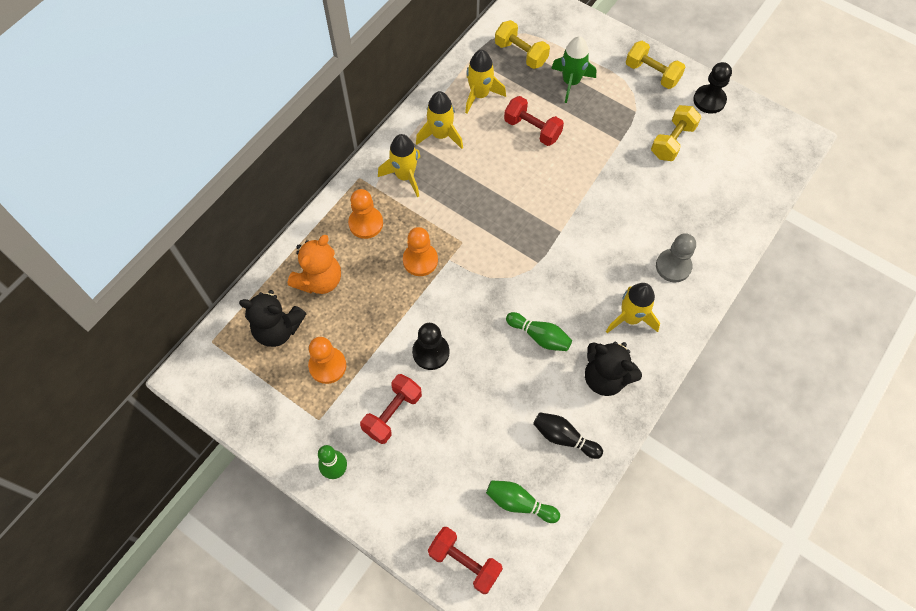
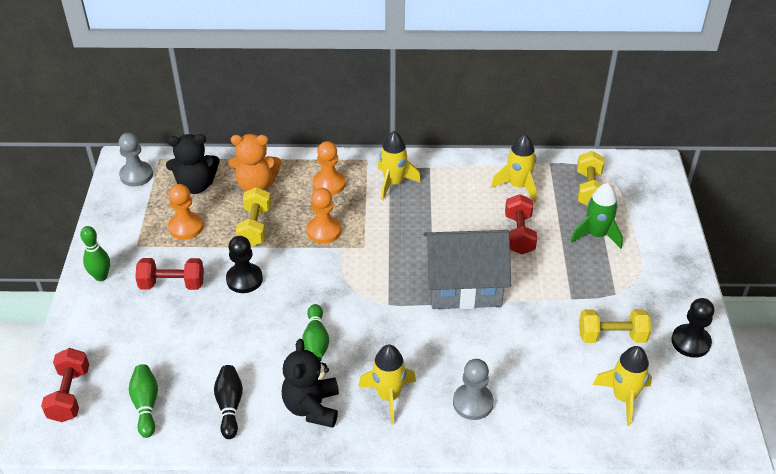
camera: 55 degrees right, 20 degrees down
(219, 373) = (136, 175): none -> grey pawn
(278, 329) = (196, 185): black teddy bear -> black teddy bear turned 75 degrees counterclockwise
(441, 135) = (453, 183): yellow rocket -> yellow rocket (623, 398)
(557, 200) = (464, 286): none -> grey house
(652, 74) = (671, 285): yellow dumbbell -> yellow dumbbell (255, 227)

